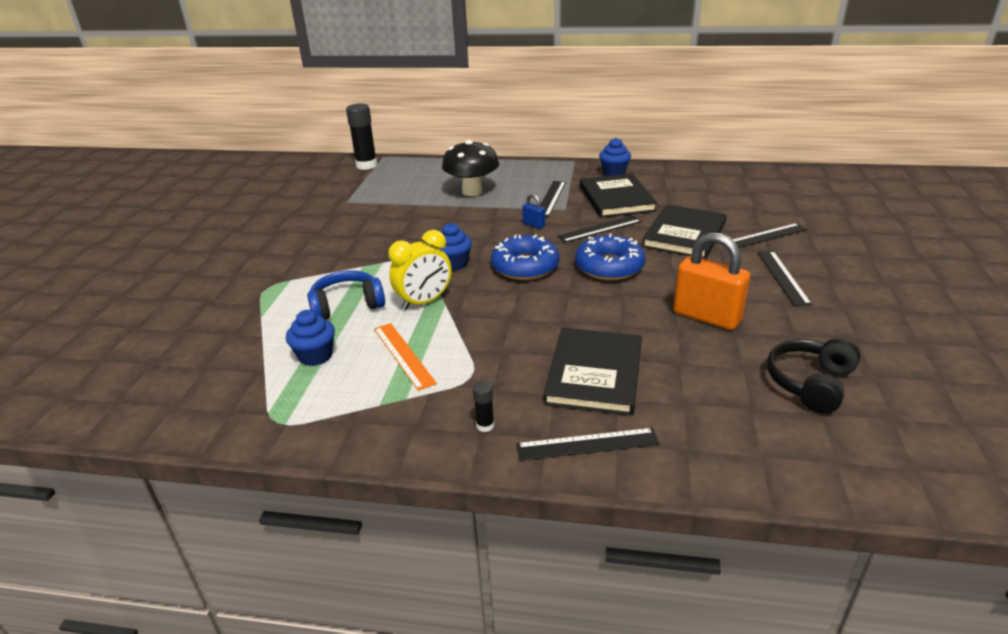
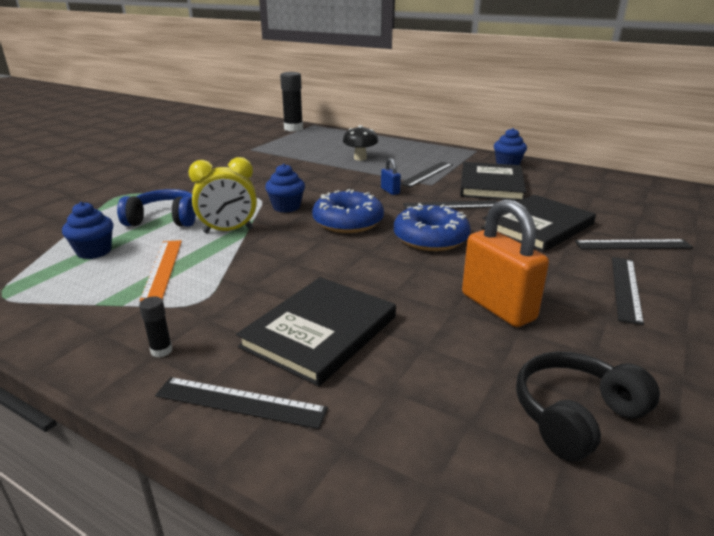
camera: 20 degrees right, 5 degrees down
(472, 191) = (360, 158): black mushroom -> black mushroom, size x0.65

